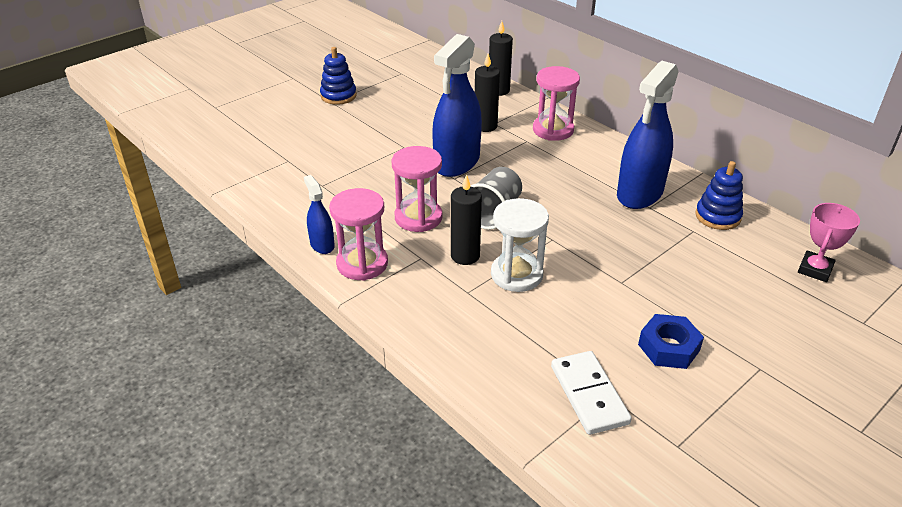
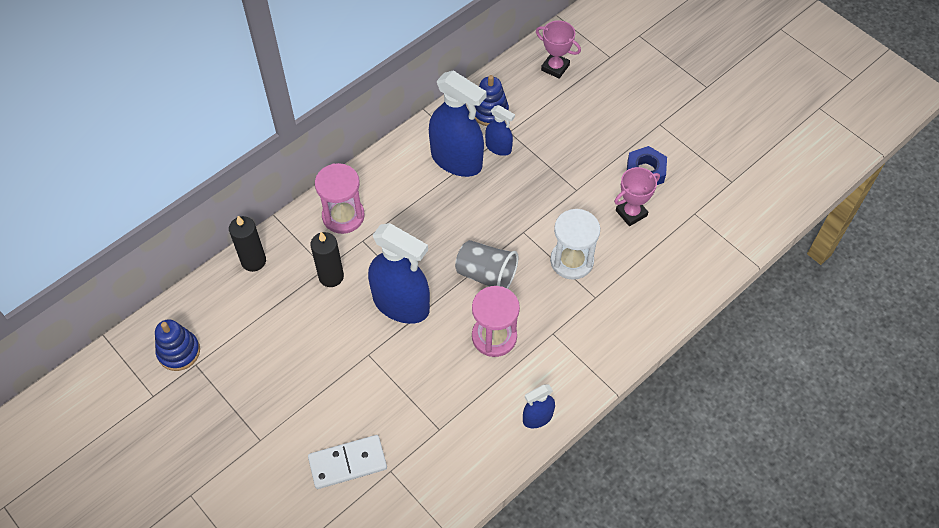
camera: 90 degrees left, 20 degrees up
(338, 96) = (246, 433): blue stacking toy -> blue stacking toy (179, 352)
(362, 264) = (563, 380): pink hourglass -> none
(465, 256) = (549, 298): black candle -> none
(588, 395) = (695, 225): white domino -> white domino (348, 463)
(595, 329) = (631, 213): none -> pink trophy
(667, 222) = (498, 147): none -> blue spray bottle

